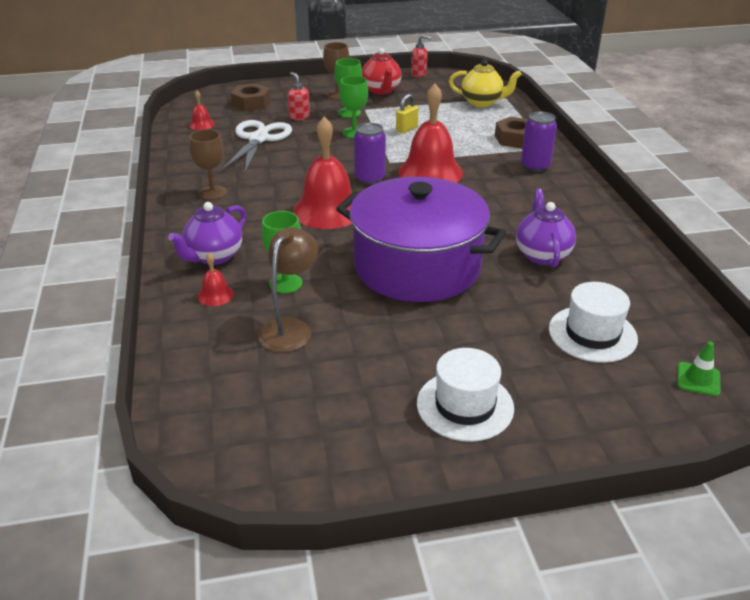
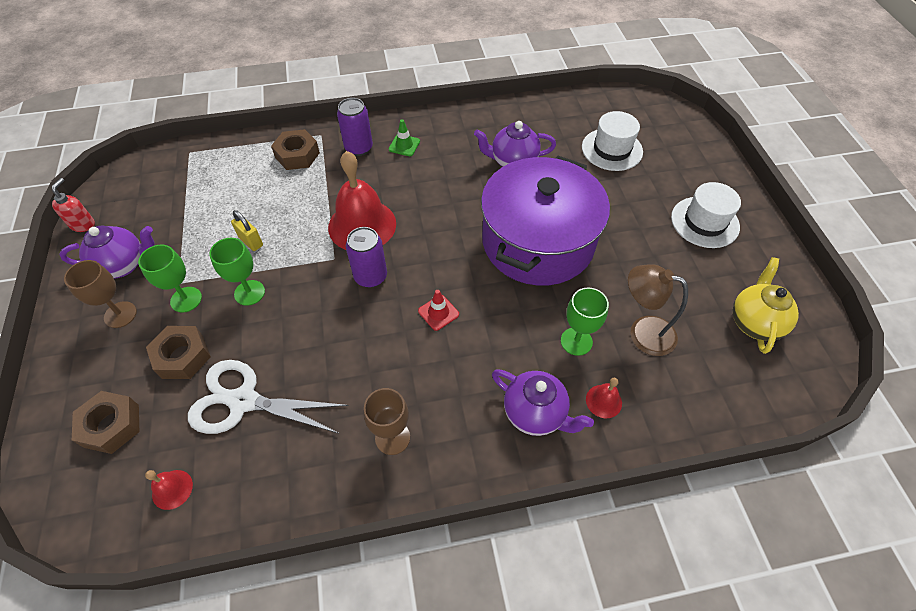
camera: 90 degrees left, 20 degrees up
(299, 117) = (182, 356): red soap dispenser -> brown nut
(328, 210) = (438, 312): red bell -> red traffic cone
(381, 90) = (123, 265): red teapot -> purple teapot
(482, 102) = (196, 172): yellow teapot -> yellow teapot (754, 322)
(698, 379) = (647, 111): green traffic cone -> green traffic cone (404, 145)

